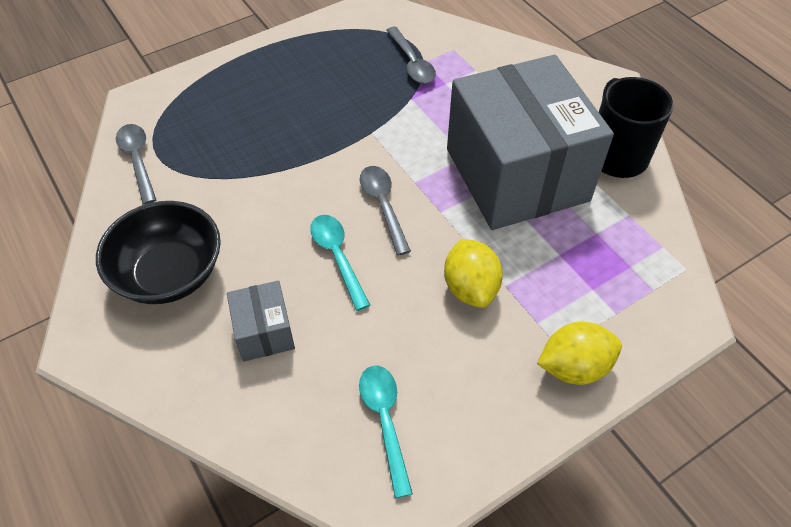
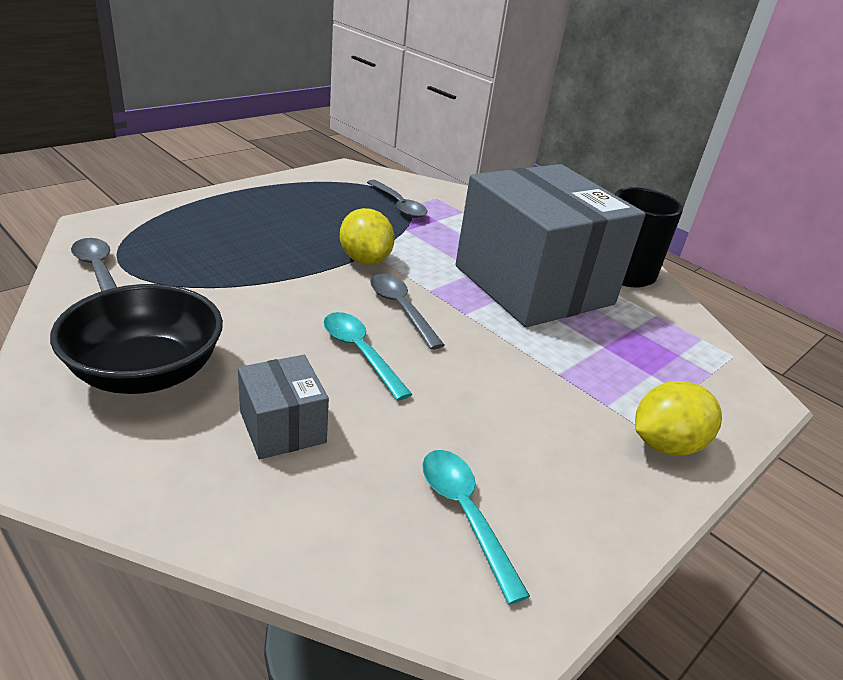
camera: 15 degrees left, 20 degrees down
(470, 288) = (521, 376): yellow lemon -> yellow lemon (365, 260)

